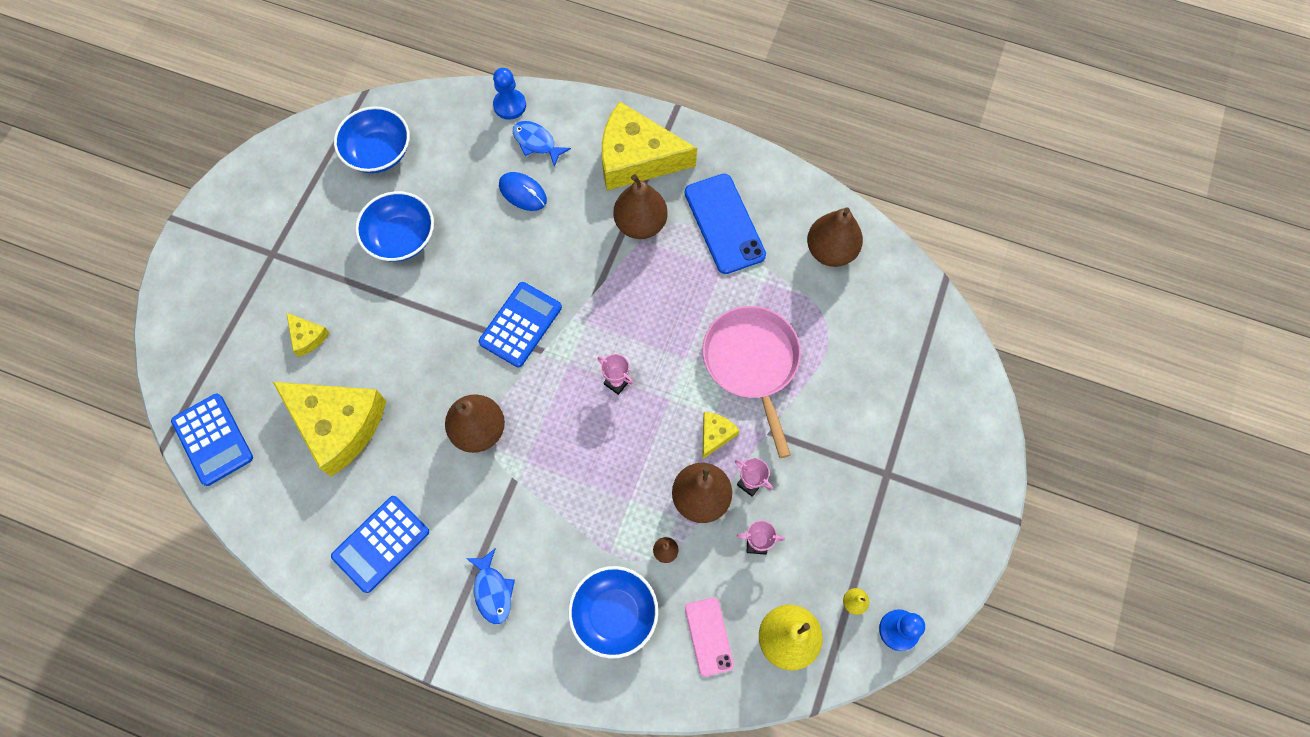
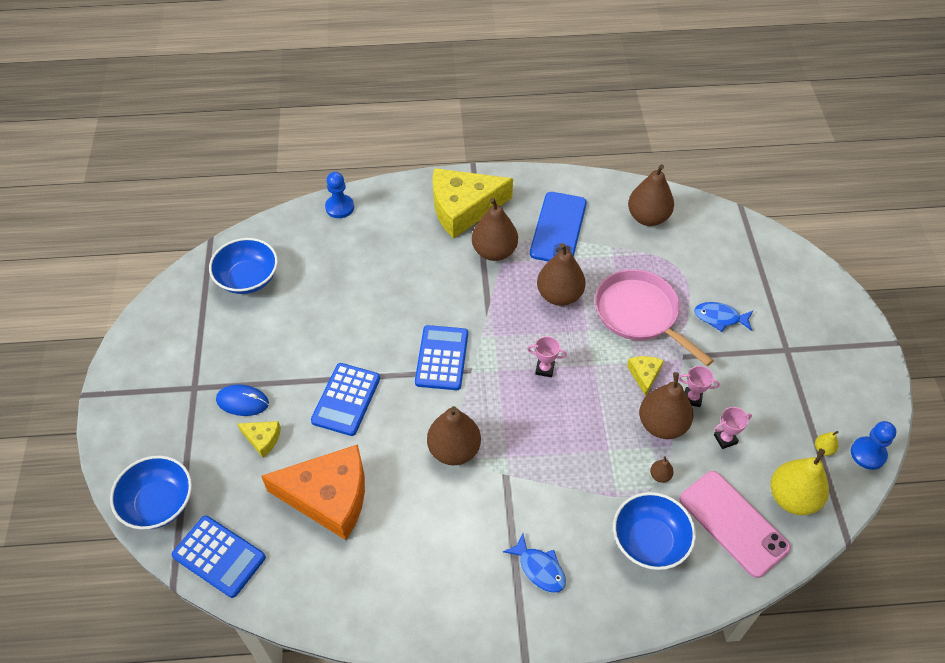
camera: 25 degrees left, 15 degrees down
(338, 425) = (329, 497): yellow cheese -> orange cheese
(381, 544) = (421, 574): blue calculator -> blue calculator (346, 399)
(401, 238) = (303, 333): blue bowl -> blue bowl (158, 503)
(523, 193) = (387, 264): blue mouse -> blue mouse (242, 402)
(536, 143) = (377, 225): blue fish -> blue fish (720, 318)
(679, 304) = (559, 295): none -> brown pear
(709, 636) = (733, 523): pink phone -> pink phone, size x1.67
(724, 224) = (558, 228): blue phone -> blue phone turned 60 degrees clockwise

